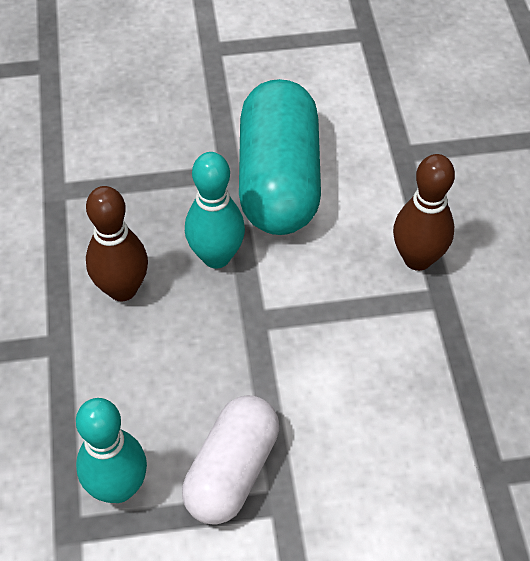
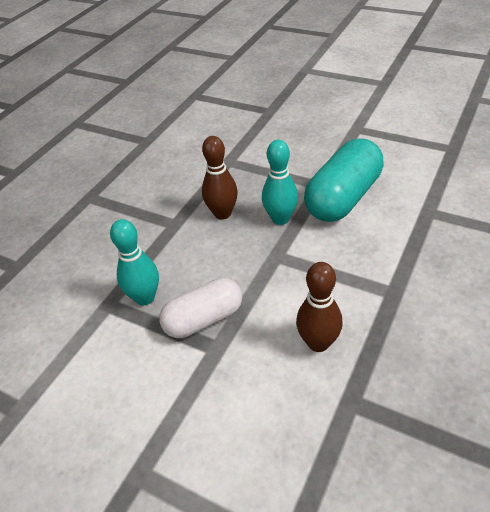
camera: 40 degrees right, 10 degrees down
(417, 259) = (394, 266): brown bowling pin -> brown bowling pin (318, 343)

